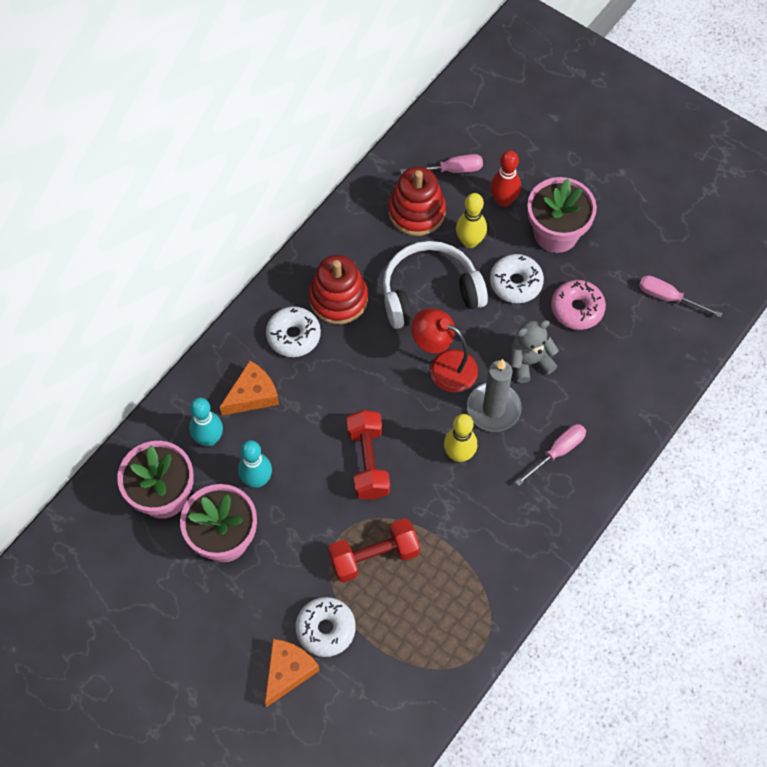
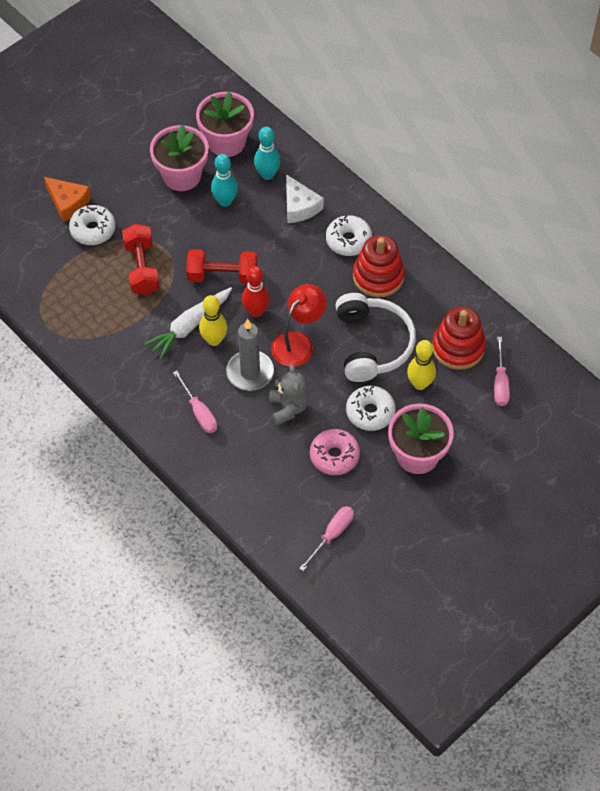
camera: 100 degrees right, 5 degrees down
(252, 395) = (299, 206): orange cheese -> white cheese
(446, 484) = (190, 326): none -> white carrot
(503, 200) = (460, 419): red bowling pin -> red bowling pin (256, 311)

